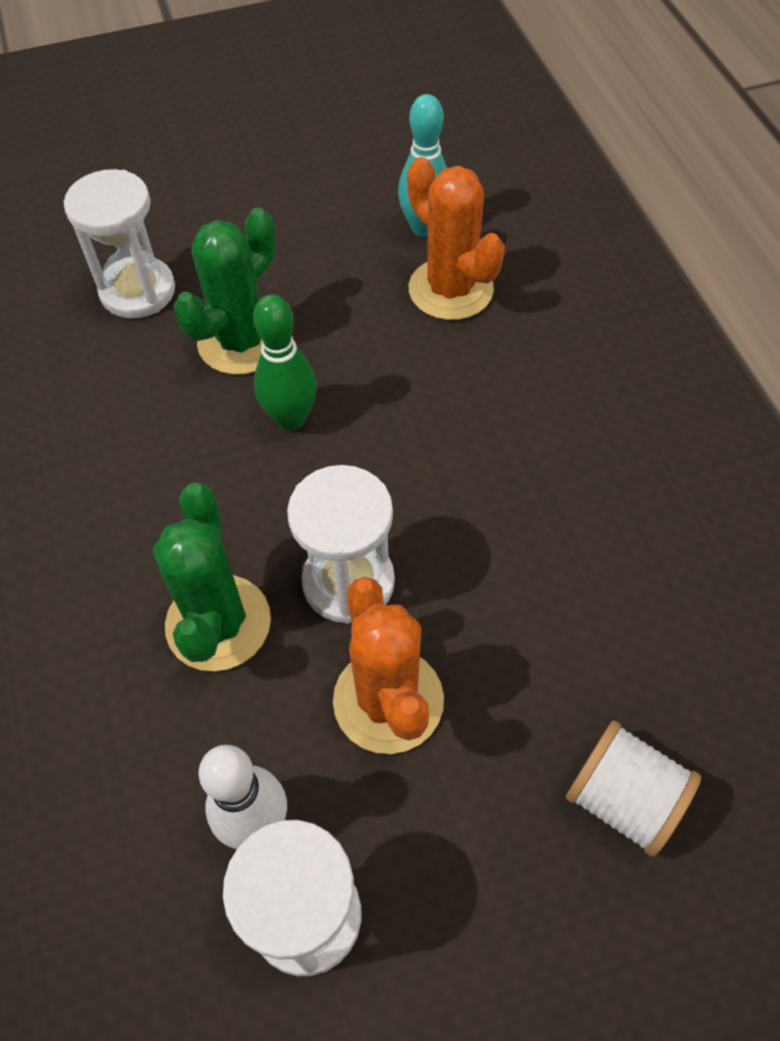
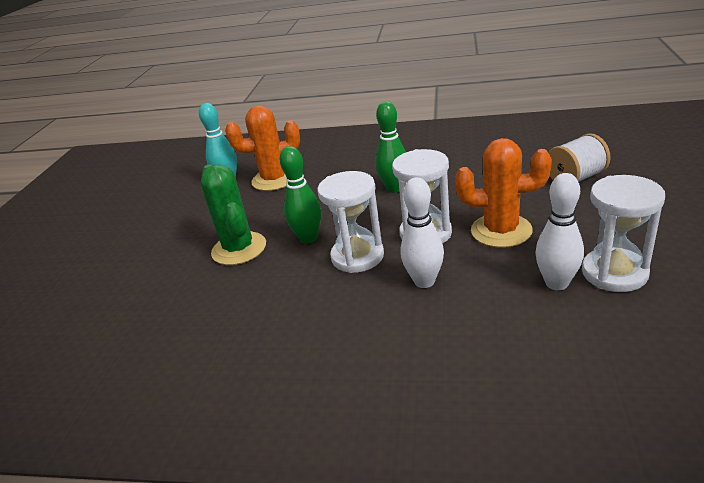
camera: 60 degrees left, 25 degrees down
(138, 291) = (157, 285): white hourglass -> white hourglass (357, 256)
(218, 623) = (424, 281): green cactus -> white bowling pin
(478, 484) = (394, 189): none -> green bowling pin

